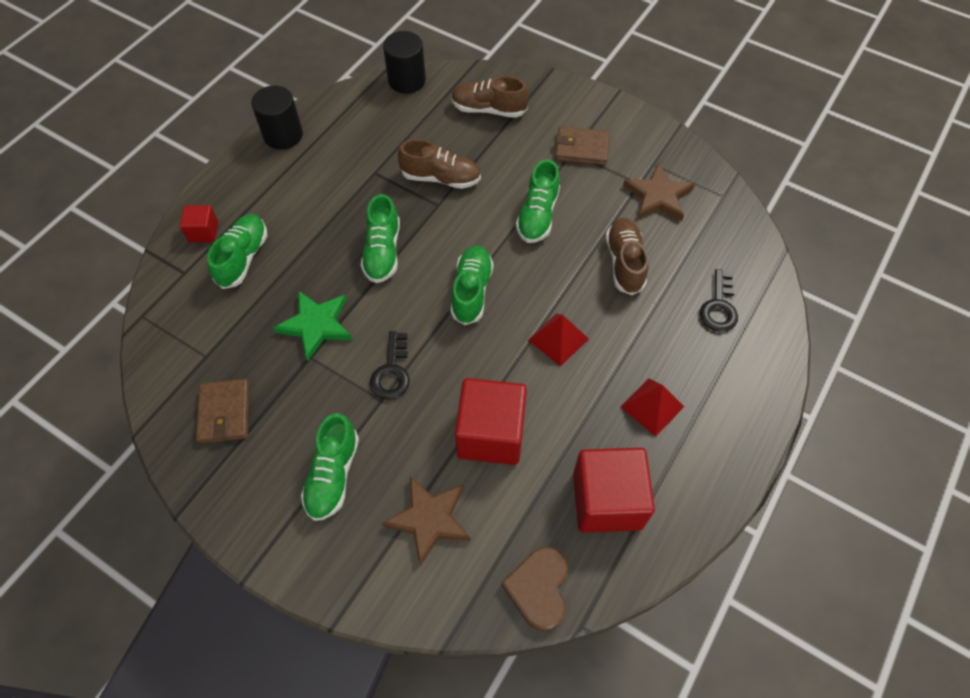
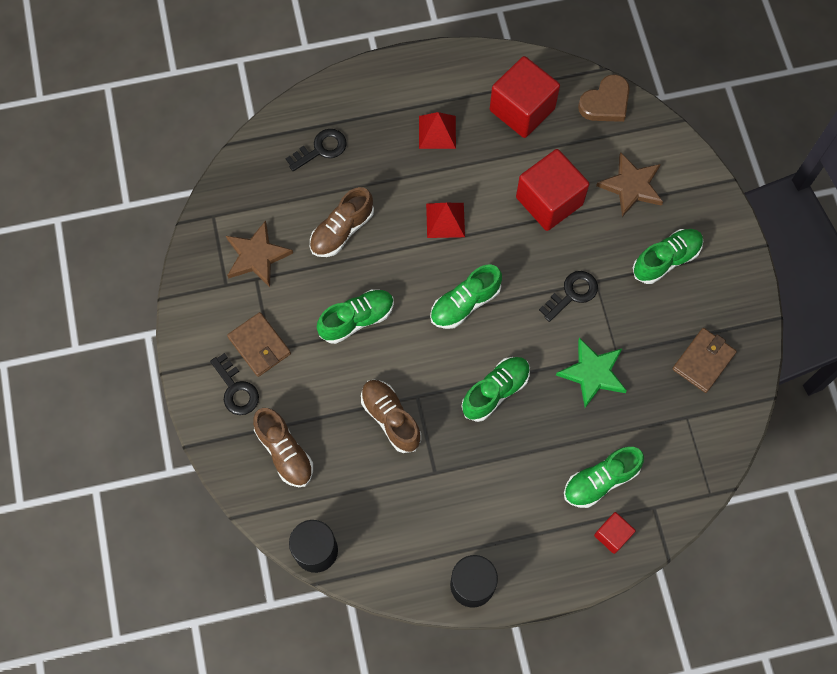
camera: 135 degrees left, 10 degrees up
(563, 116) = (236, 389): none -> black key

